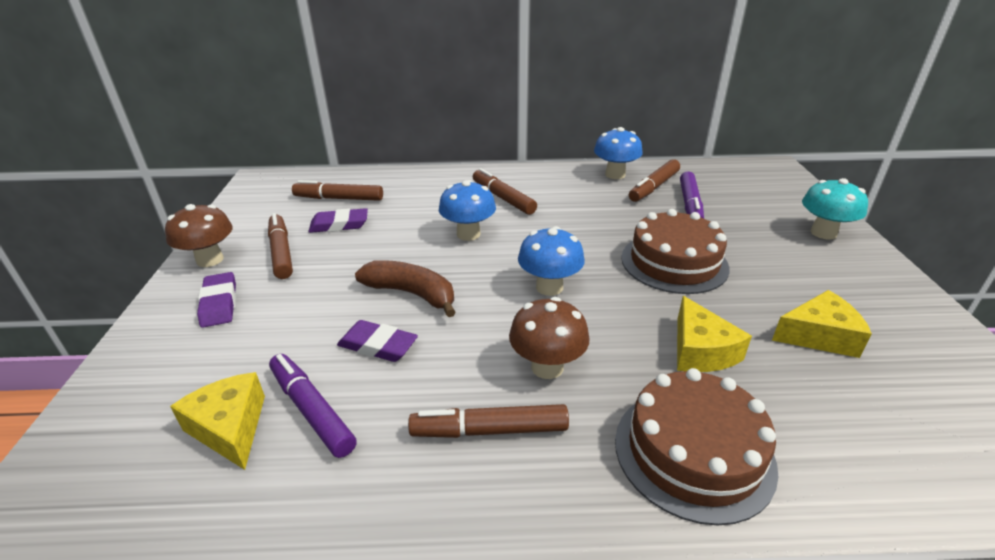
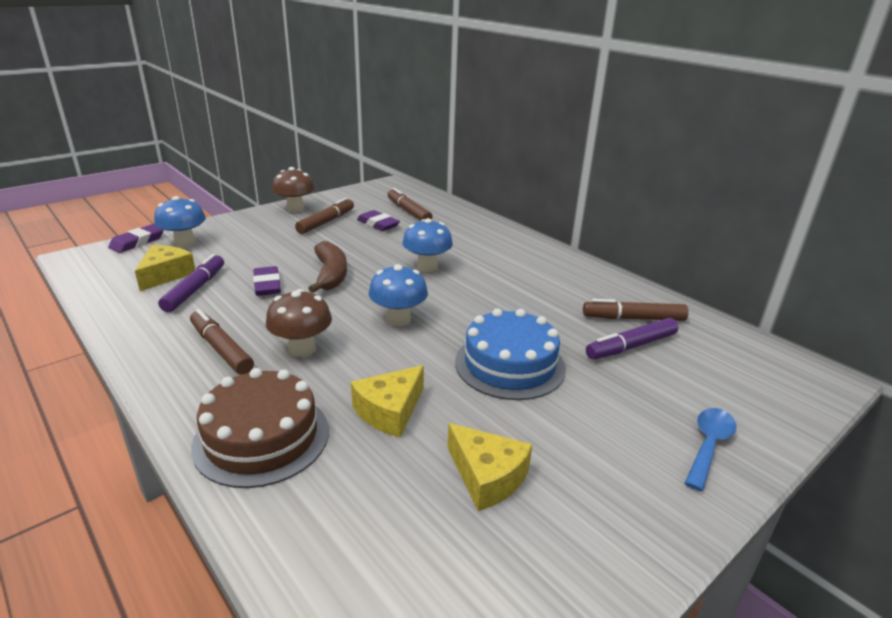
camera: 50 degrees right, 5 degrees down
(219, 303) = (259, 228): purple eraser -> purple eraser (137, 242)
(503, 198) = (498, 261): brown marker -> none
(615, 175) = (623, 293): blue mushroom -> blue mushroom (185, 243)
(674, 262) = (509, 364): brown cake -> blue cake
(823, 233) = (708, 445): turquoise mushroom -> blue spoon

